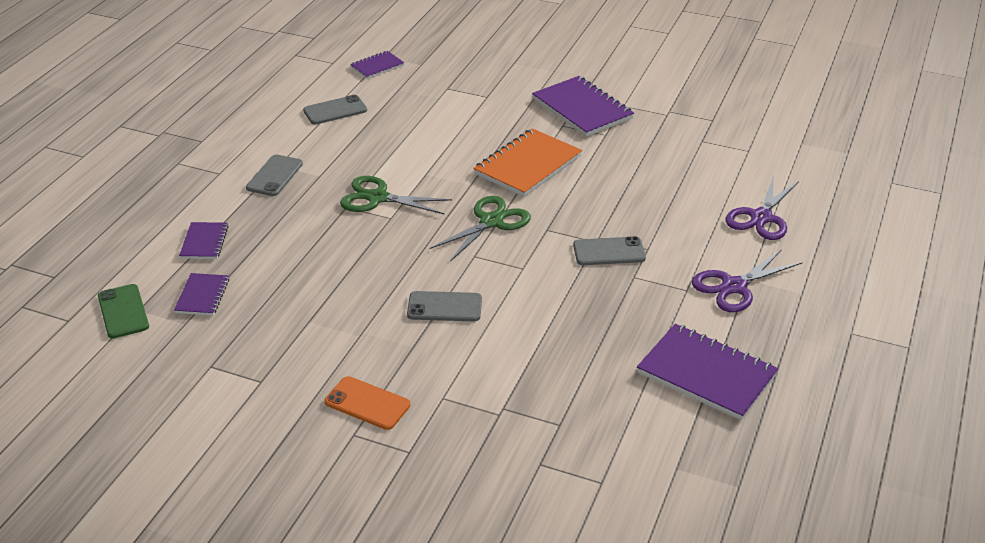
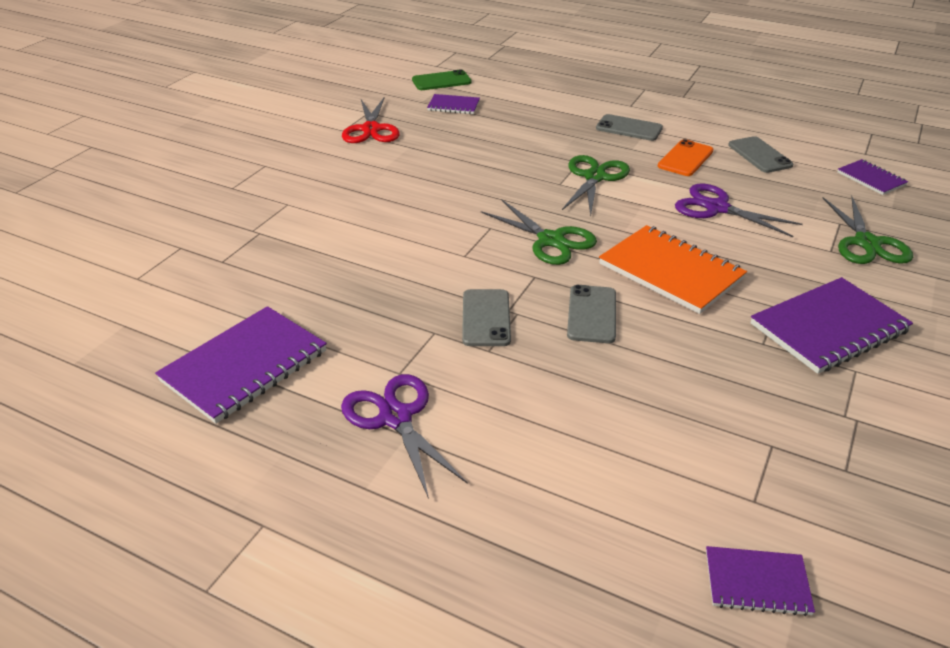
camera: 95 degrees right, 0 degrees up
(204, 242) = (525, 104): purple notebook -> purple notebook (757, 582)
(261, 357) = (371, 129): none -> red scissors
(367, 403) = (297, 171): orange phone -> orange phone (685, 158)
(444, 307) = (411, 208): grey phone -> grey phone (592, 314)
(474, 81) = (866, 243): none -> green scissors
(761, 217) = (555, 478): purple scissors -> purple scissors (717, 208)

